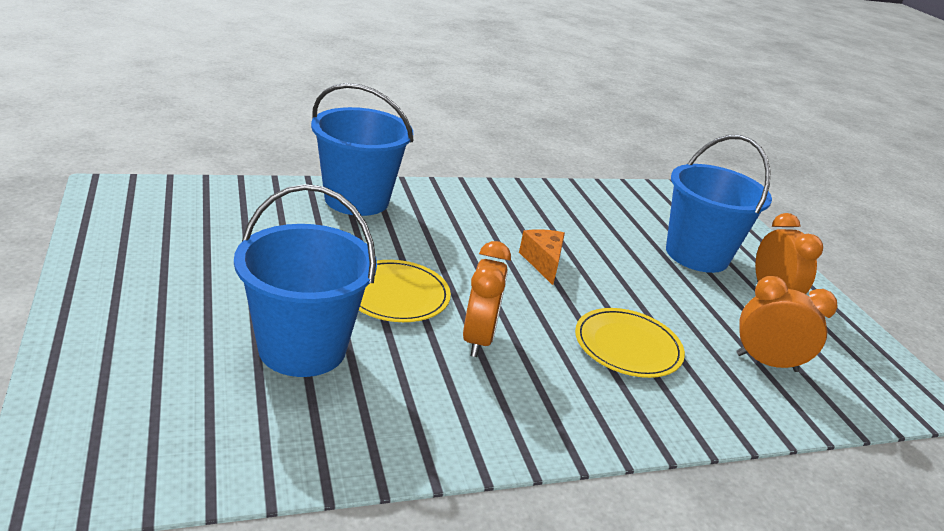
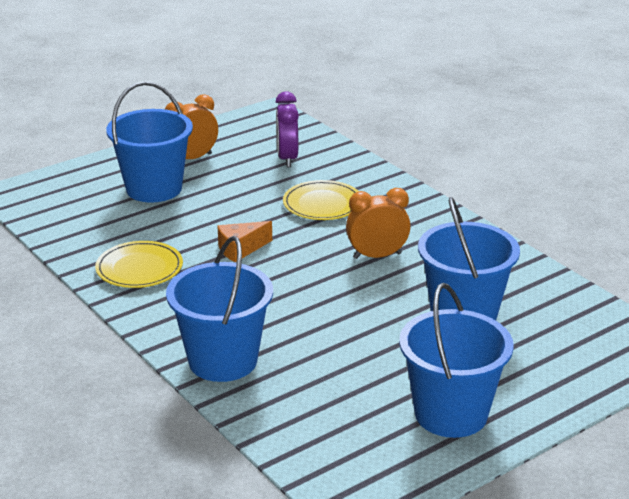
camera: 105 degrees left, 0 degrees up
(152, 270) = (451, 414): none -> blue bucket
(396, 295) = (360, 299): yellow plate -> yellow plate (139, 268)
(766, 362) = (287, 158): orange clock -> purple clock

